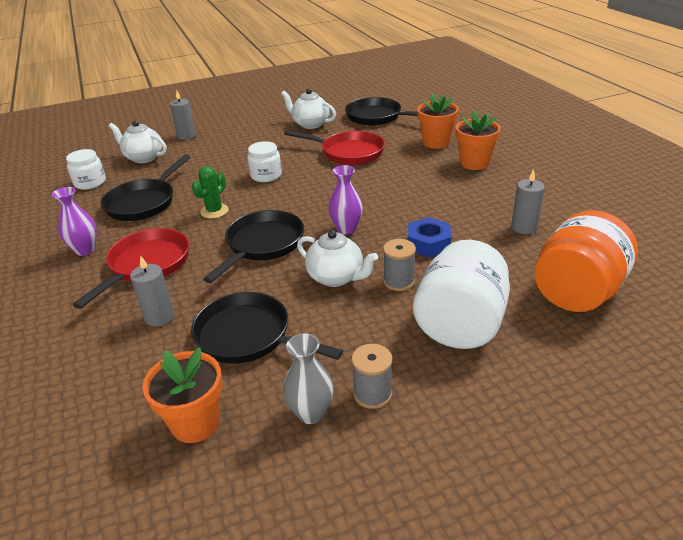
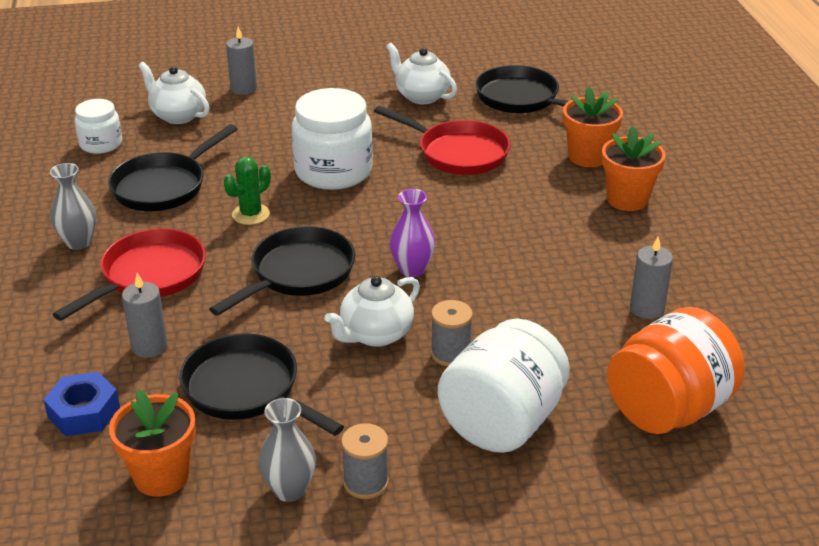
camera: 10 degrees right, 0 degrees up
(85, 250) = (78, 242): purple vase -> grey vase
(266, 175) = (333, 171): white jar -> white jar, size x1.77
(336, 277) = (375, 334): white teapot -> white teapot turned 90 degrees clockwise
(428, 243) = (510, 309): blue nut -> blue nut (84, 412)

